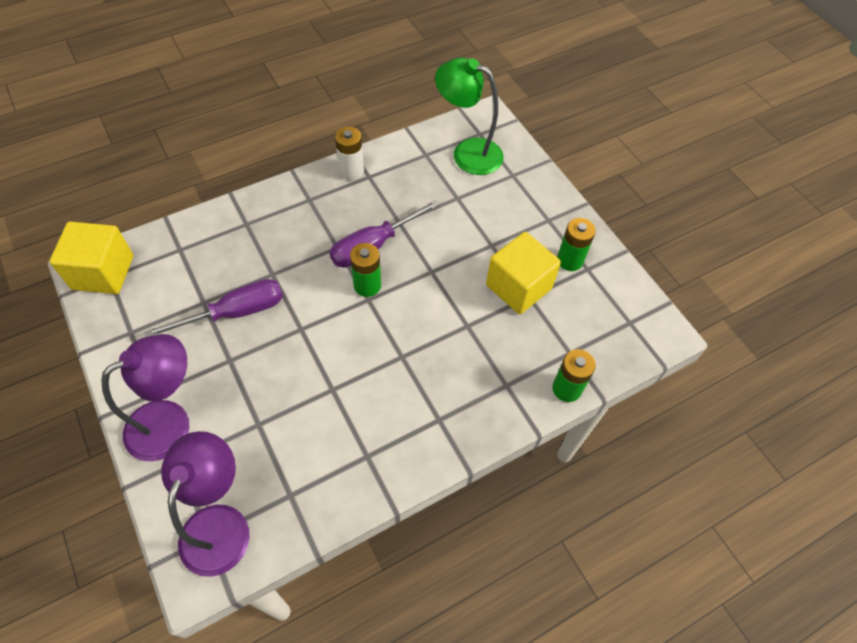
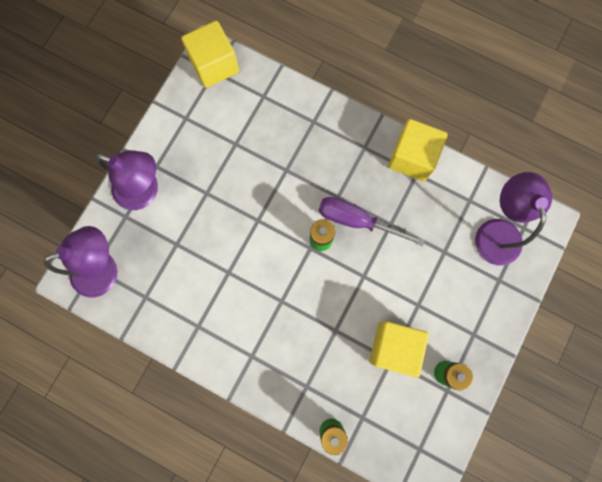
camera: 60 degrees right, 20 degrees up
(235, 312) = (241, 169): purple screwdriver -> none
(351, 171) = (412, 158): white battery -> yellow cube
(467, 153) = (496, 231): green lamp -> purple lamp

